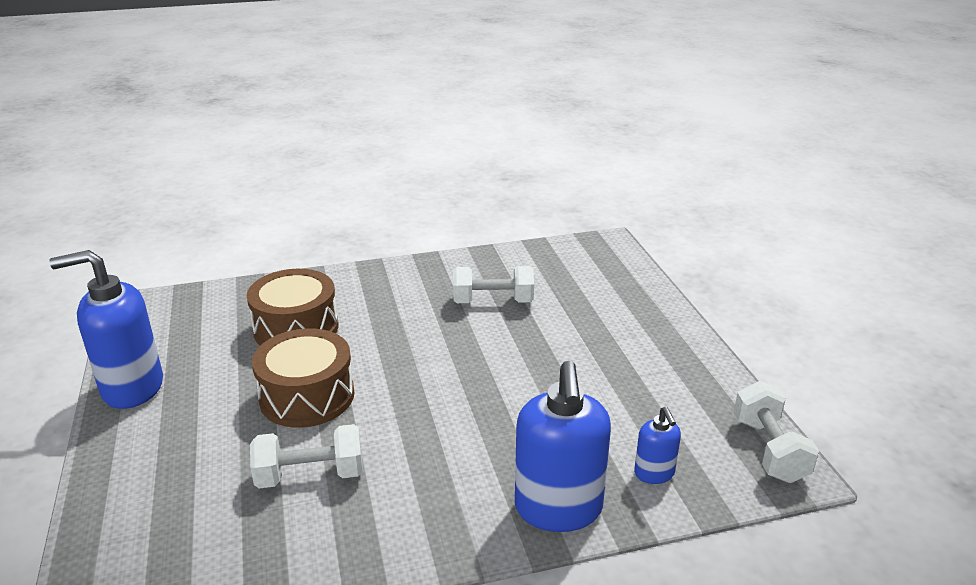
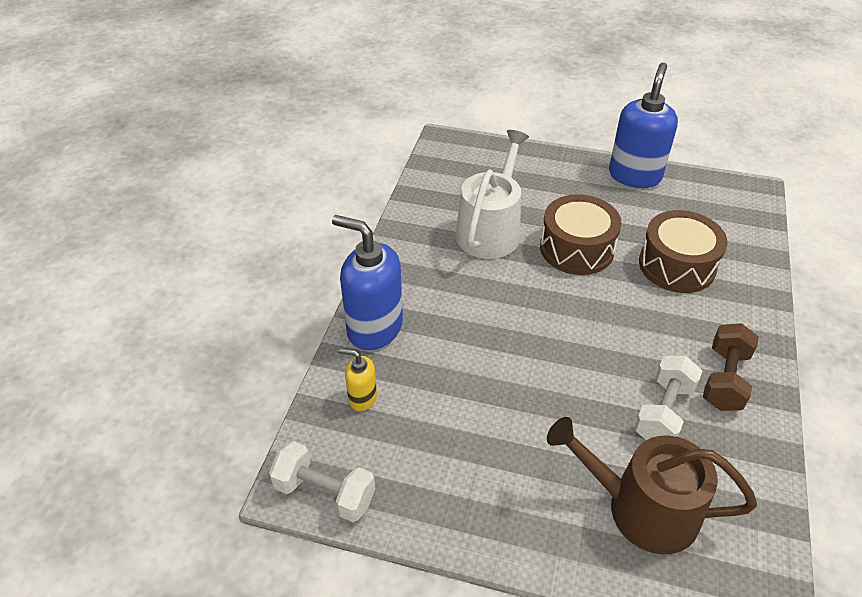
camera: 120 degrees right, 15 degrees up
(310, 475) = (490, 230): white dumbbell -> white watering can
(431, 282) = (724, 379): none -> brown dumbbell
(590, 294) = (641, 508): none -> brown watering can
(654, 473) = (362, 398): blue soap dispenser -> yellow soap dispenser

